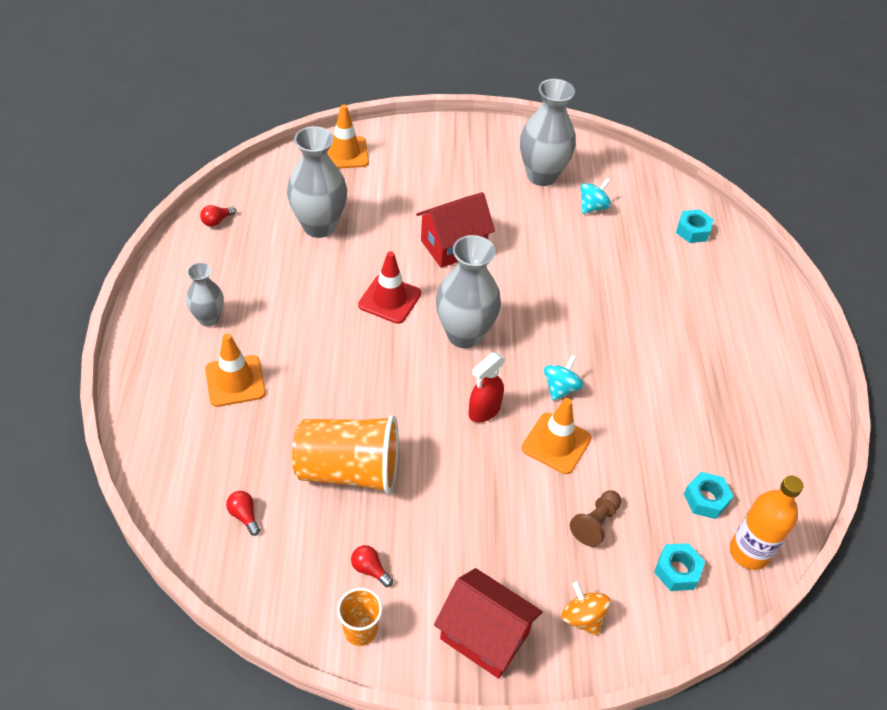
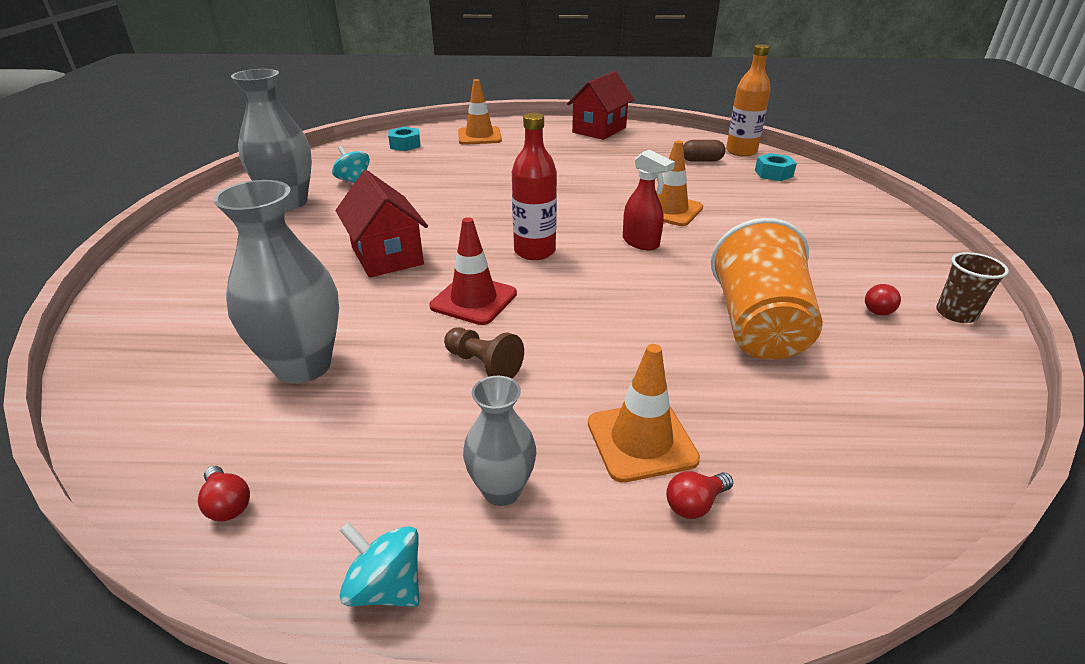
camera: 85 degrees left, 15 degrees down
(244, 516) = (877, 411): red light bulb -> red light bulb (695, 504)
(345, 153) = (133, 344): orange traffic cone -> orange traffic cone (479, 136)
(360, 630) = (956, 314): orange cup -> brown cup
(464, 335) = (534, 251): grey vase -> red bottle
(484, 636) = (899, 248): red house -> red house (599, 130)
(560, 388) = (602, 206): turquoise spinning top -> turquoise spinning top (386, 587)
(582, 617) = (843, 208): orange spinning top -> none
(595, 523) = (748, 199): brown pawn -> brown pawn (483, 364)
(706, 499) = (701, 160): turquoise nut -> brown capsule

